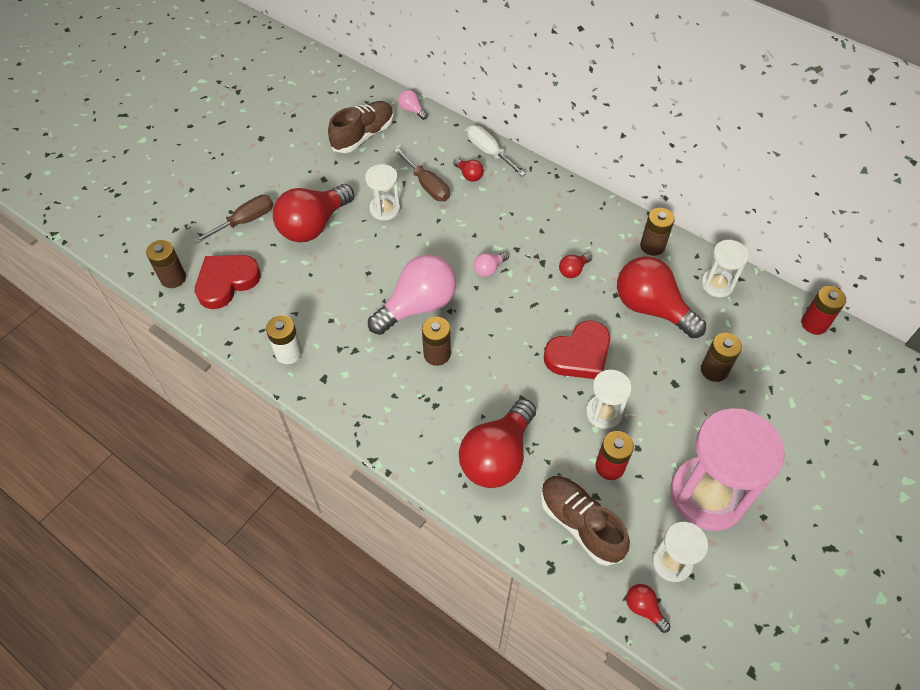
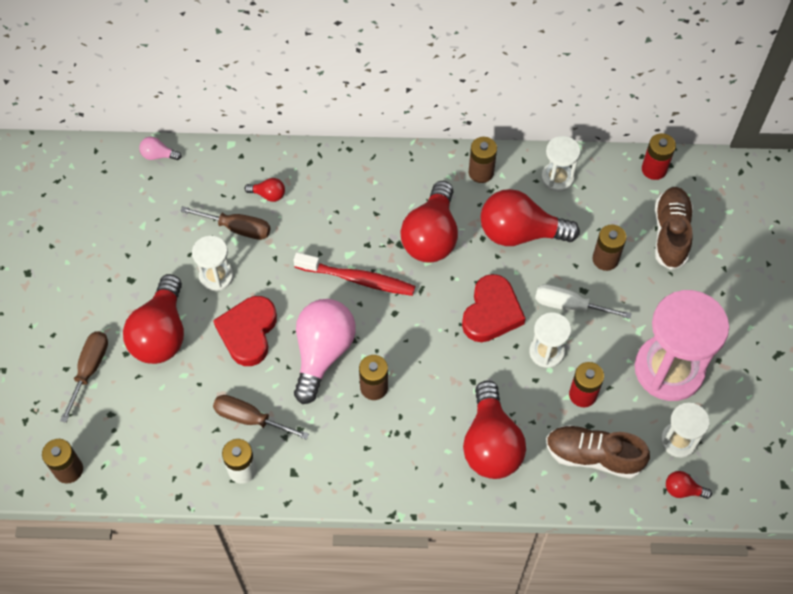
camera: 35 degrees left, 5 degrees up
(226, 282) = (125, 441): red heart -> red heart (248, 332)
(325, 320) = (250, 419): none -> brown screwdriver
(363, 136) = (132, 211): brown shoe -> brown shoe (670, 234)
(489, 152) = (269, 159): white screwdriver -> white screwdriver (569, 306)
(489, 269) = (358, 279): pink light bulb -> red toothbrush
(573, 270) = (431, 236): red light bulb -> red light bulb, size x2.33

